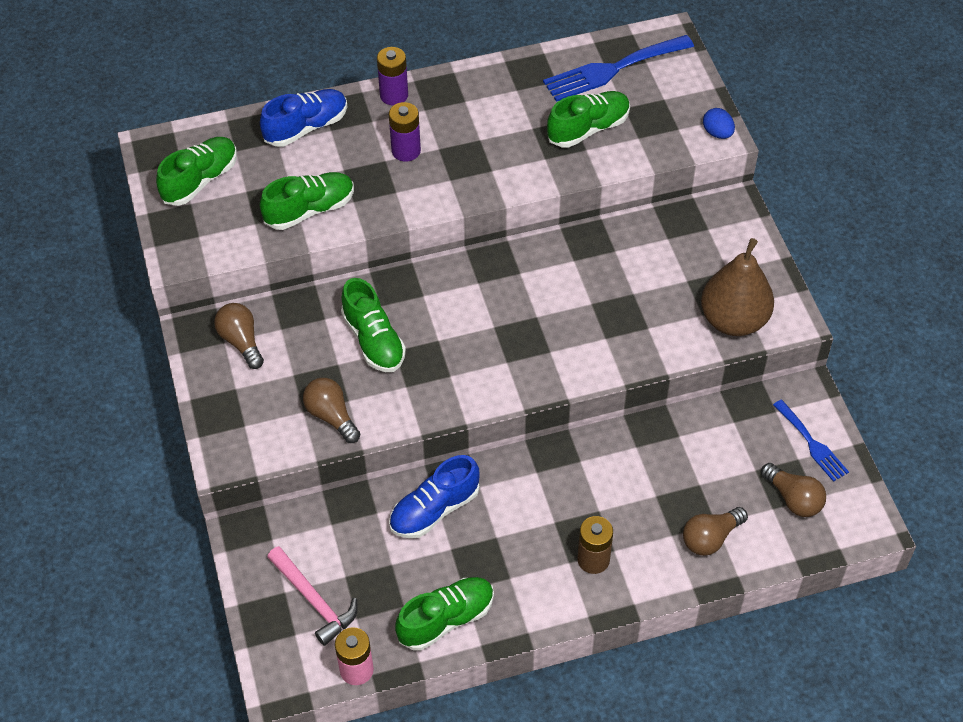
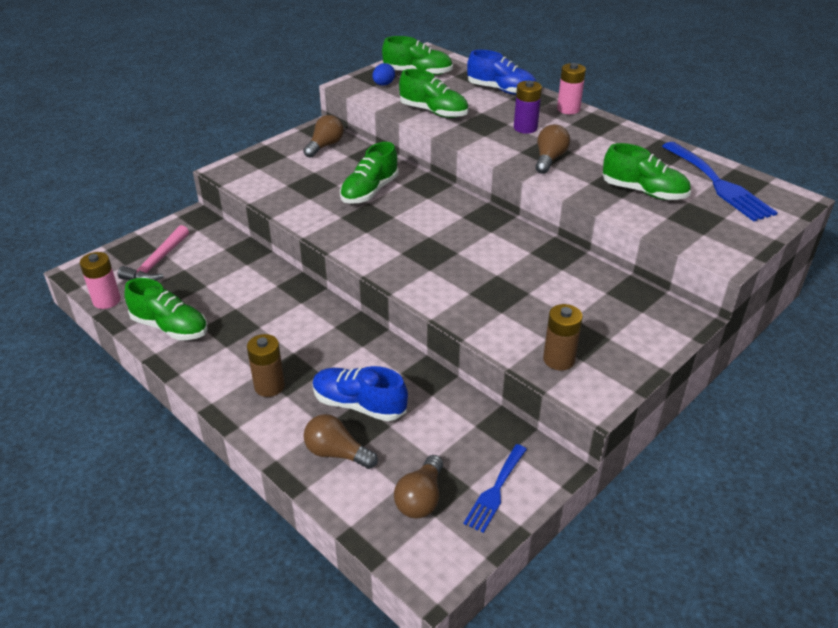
camera: 60 degrees right, 15 degrees down
(331, 416) = (291, 196): brown light bulb -> brown light bulb (549, 159)
(394, 95) = (568, 109): purple battery -> pink battery
(434, 509) = (265, 288): blue shoe -> blue shoe (359, 404)
(612, 69) = (719, 184): blue fork -> blue fork turned 150 degrees counterclockwise
(717, 133) = (727, 255): blue egg -> blue egg (383, 84)
(733, 320) = (559, 359): brown pear -> brown battery

